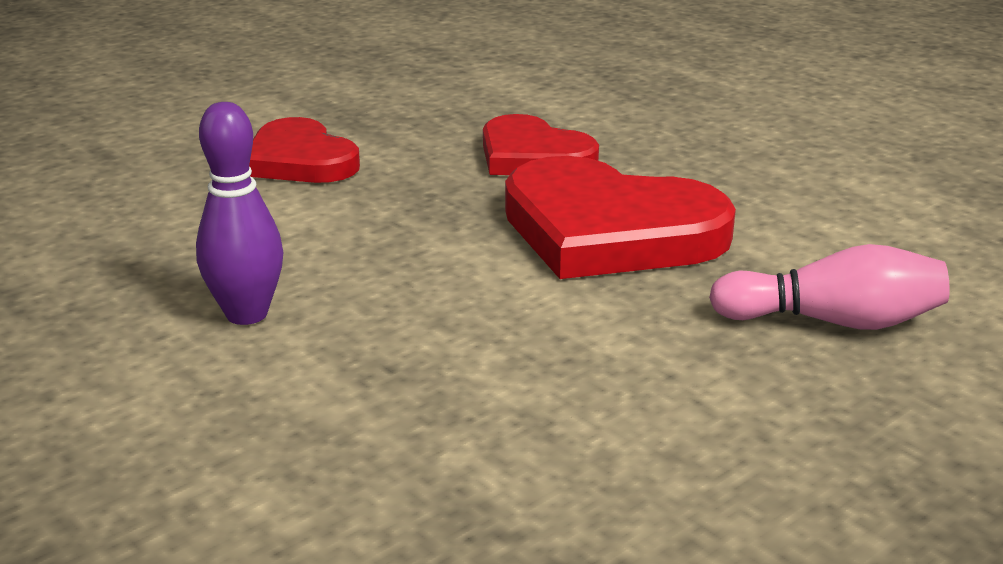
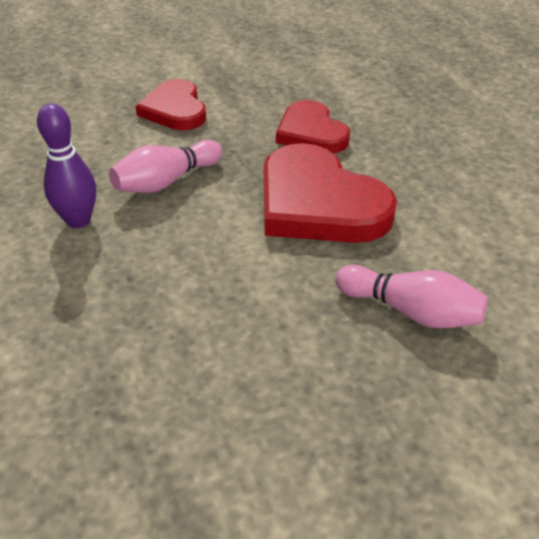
camera: 20 degrees right, 15 degrees up
(355, 244) = (166, 181): none -> pink bowling pin

